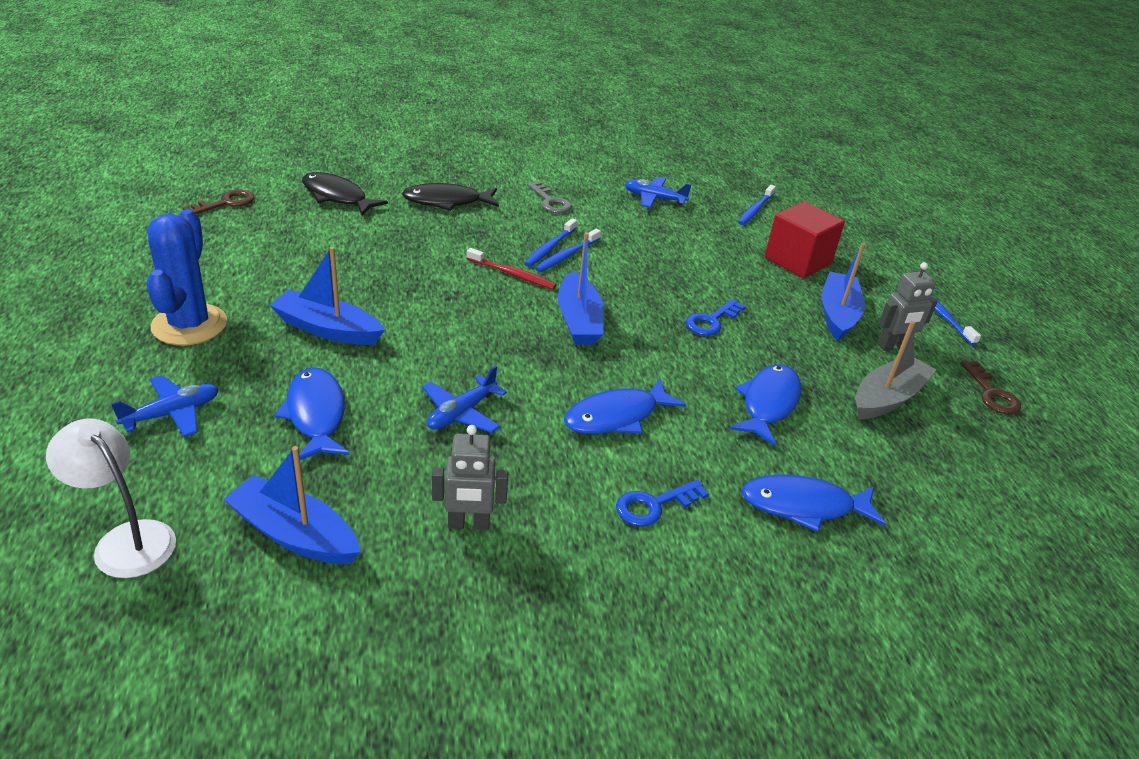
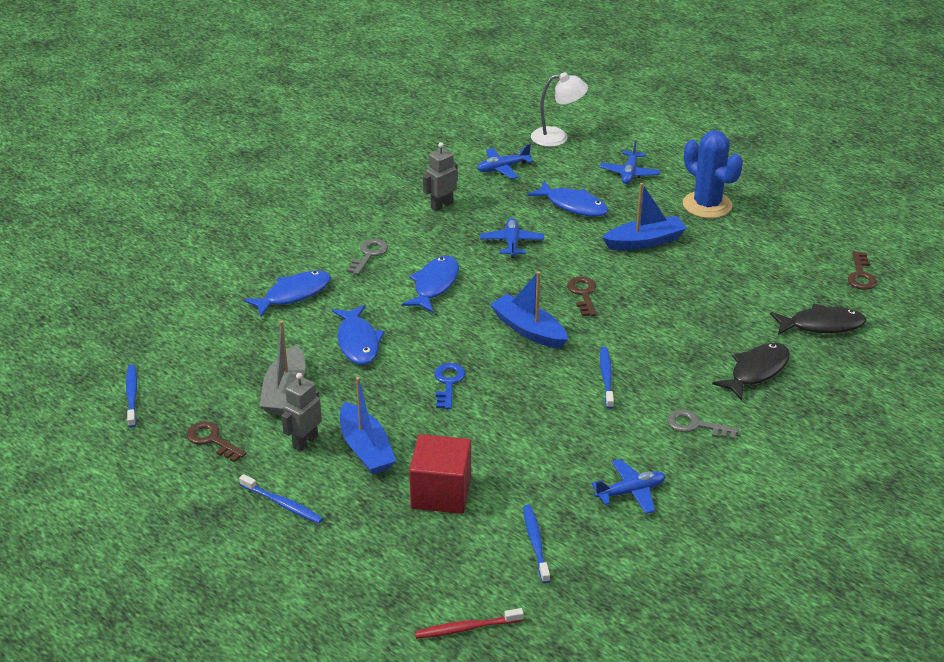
camera: 145 degrees right, 0 degrees up
(294, 534) = (503, 168): blue boat -> blue plane
(478, 320) = (583, 294): none -> brown key
(512, 274) = (614, 338): red toothbrush -> red toothbrush (466, 628)
(549, 248) = (626, 376): blue toothbrush -> blue toothbrush (132, 395)
(654, 505) = (369, 255): blue key -> grey key

